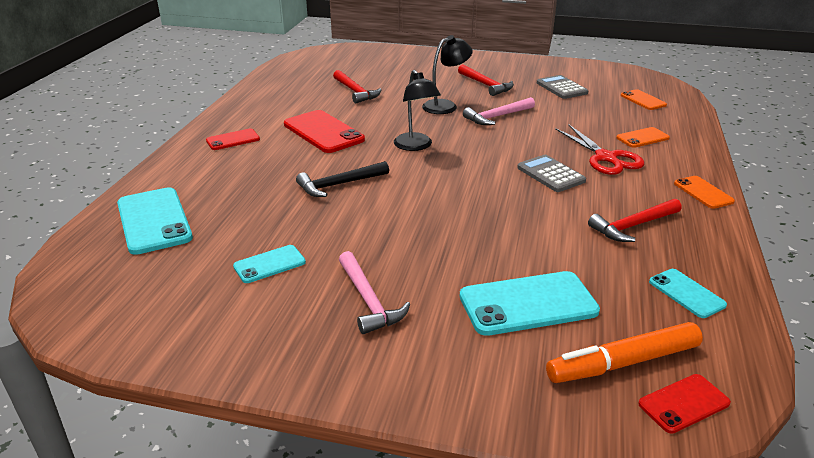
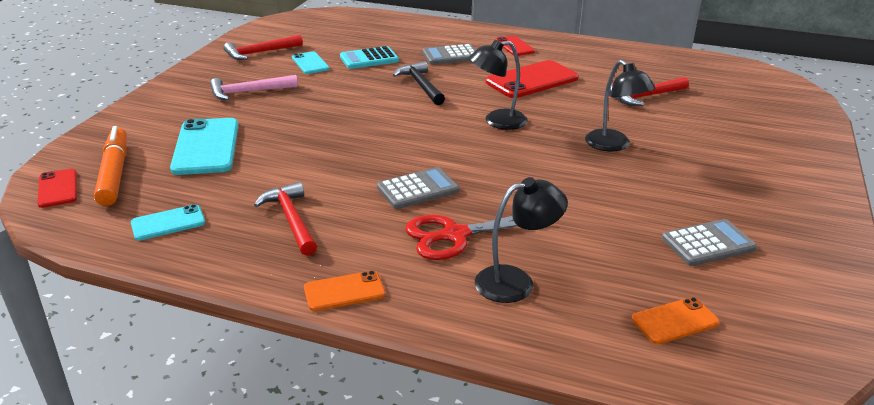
camera: 95 degrees right, 0 degrees up
(154, 221) = (383, 30): turquoise phone -> none
(255, 172) = (451, 56): none -> grey calculator
(258, 222) = (369, 59): none -> turquoise calculator
(486, 85) = (697, 180): red hammer -> red hammer (260, 52)
(497, 117) = (582, 175): pink hammer -> none
(642, 138) = (516, 281): orange phone -> black lamp

